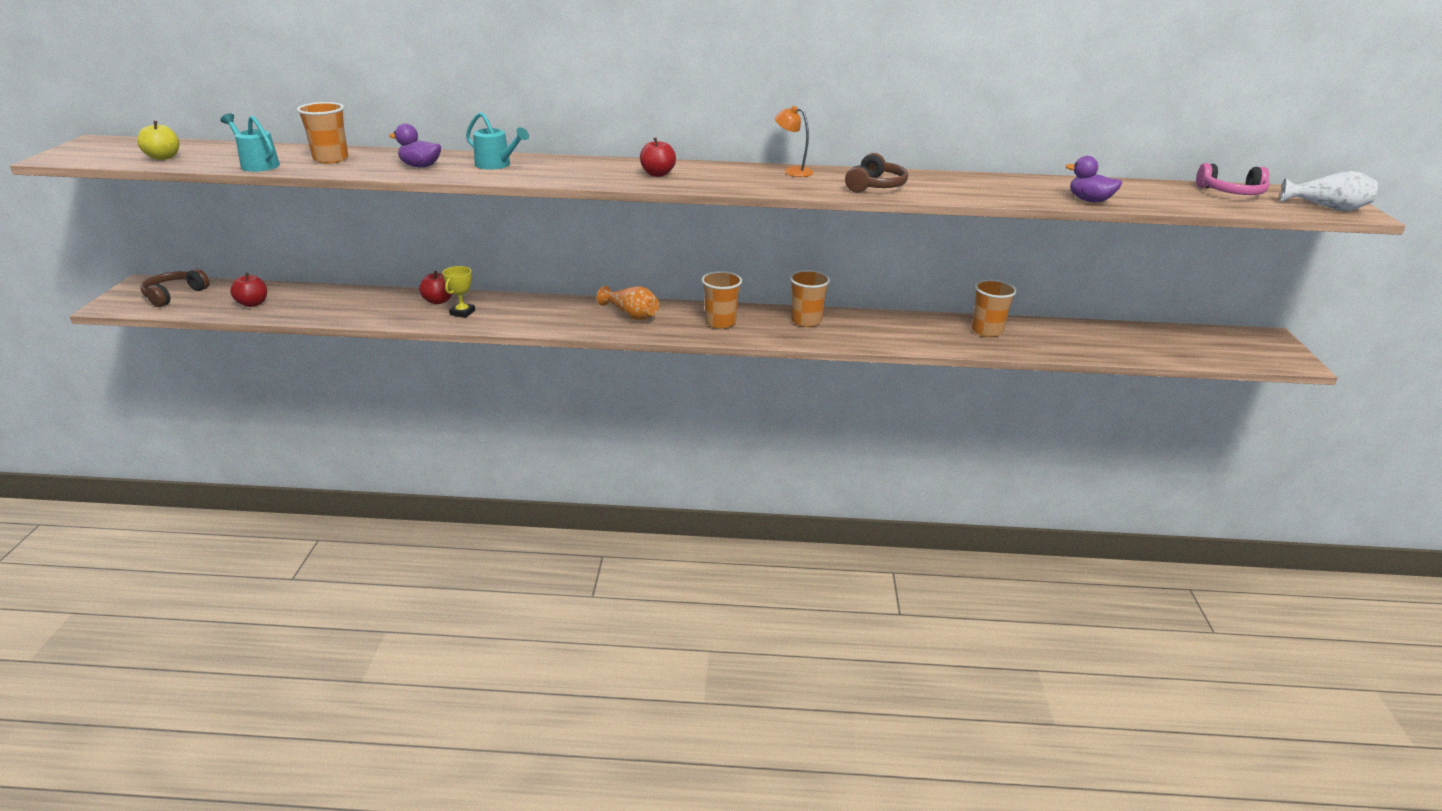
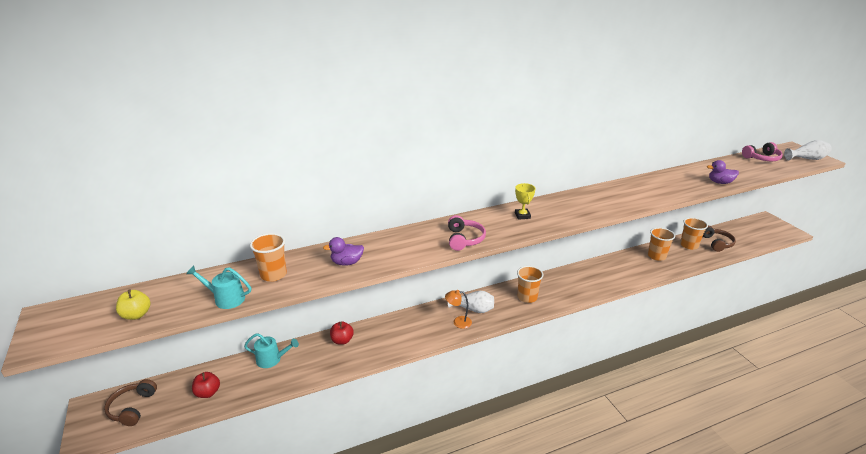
camera: 25 degrees left, 0 degrees up
(462, 313) = (369, 345): yellow trophy -> yellow trophy (522, 215)
(497, 165) = (394, 245): turquoise watering can -> turquoise watering can (272, 359)
(589, 176) = (464, 239): none -> pink headphones
(631, 315) = (473, 309): orange vase -> white vase
(657, 174) = (499, 225): red apple -> none
(792, 171) = (563, 199): orange lamp -> orange lamp (458, 322)
(806, 321) = (568, 279): orange cup -> orange cup (689, 245)
(875, 186) = (618, 200): brown headphones -> brown headphones (716, 243)

